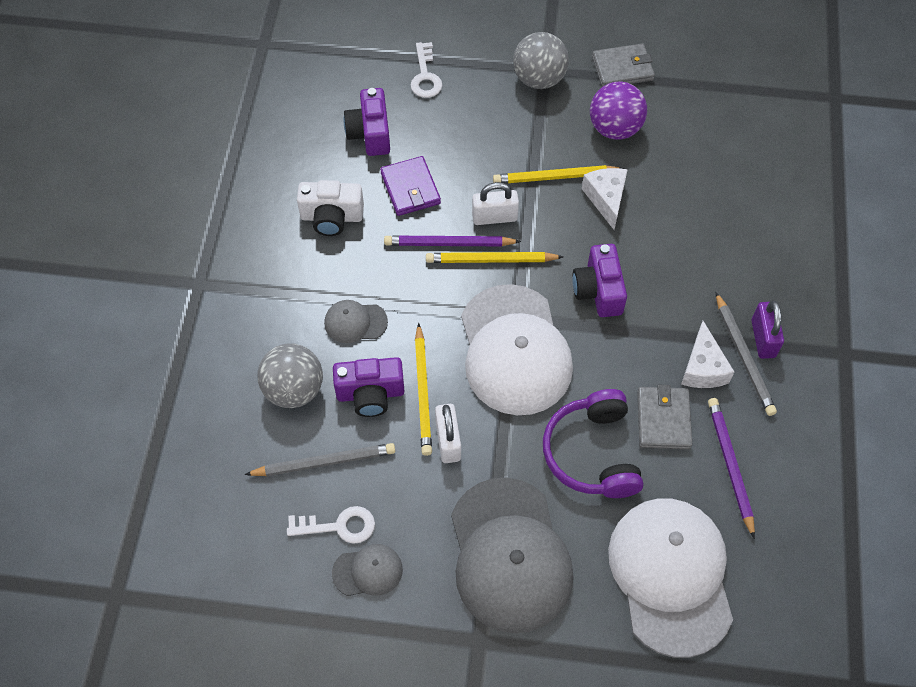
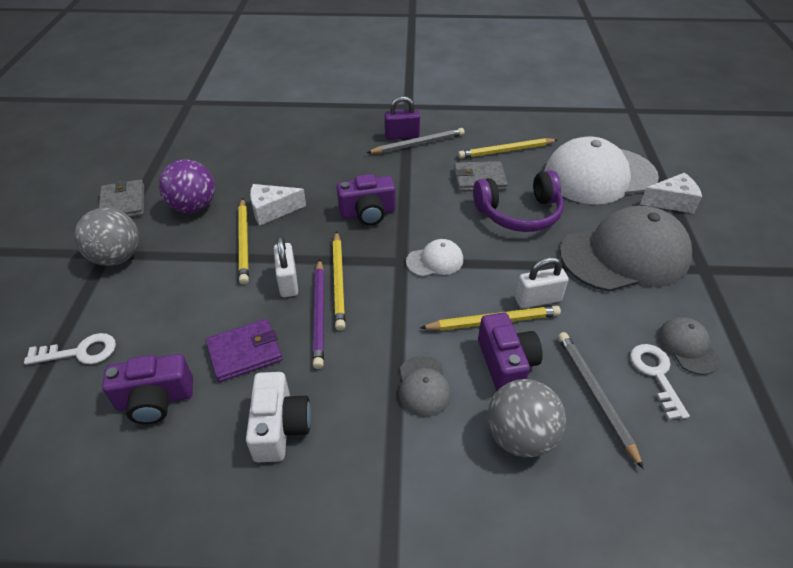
camera: 95 degrees left, 15 degrees down
(514, 350) = (435, 261): white cap -> white cap, size x0.44
(702, 368) = (431, 161): white cheese -> white cheese (671, 202)
(730, 465) = (506, 151): purple pencil -> yellow pencil

